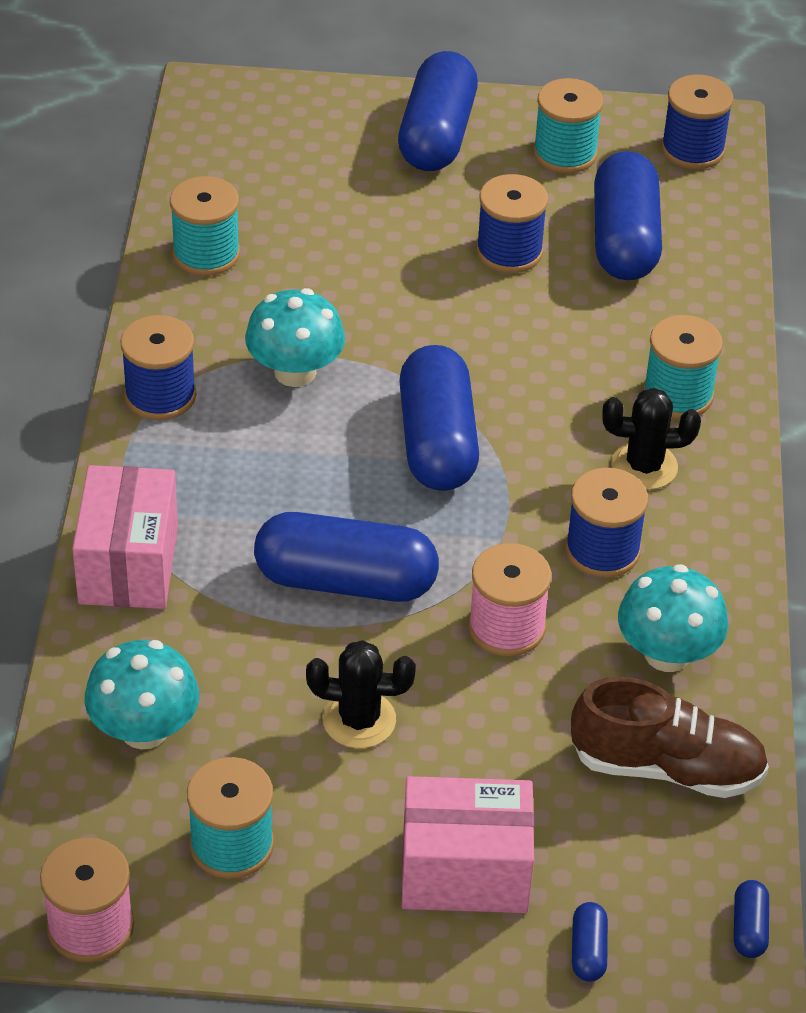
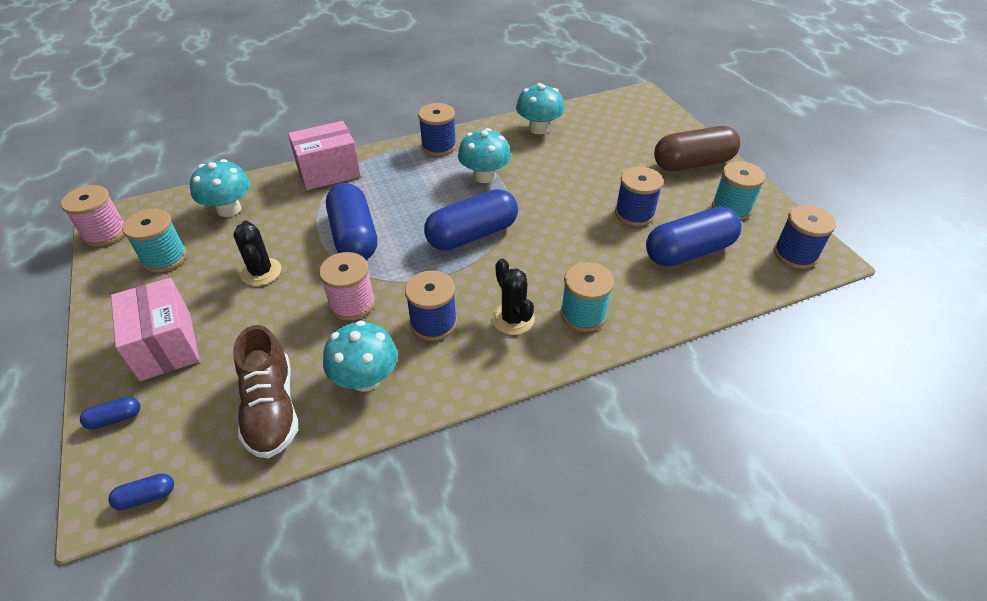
camera: 65 degrees right, 0 degrees up
(206, 254) = (539, 128): turquoise spool -> turquoise mushroom
(436, 135) = (692, 163): blue capsule -> brown capsule

